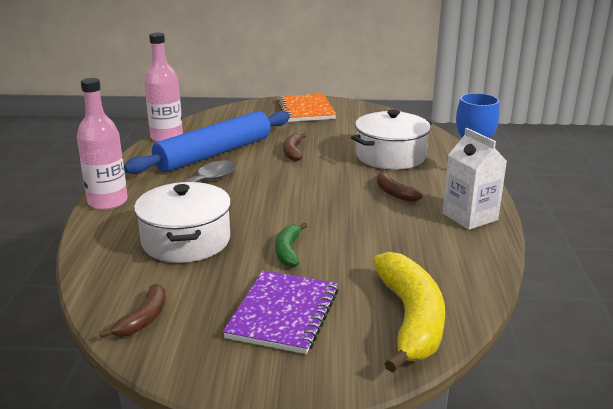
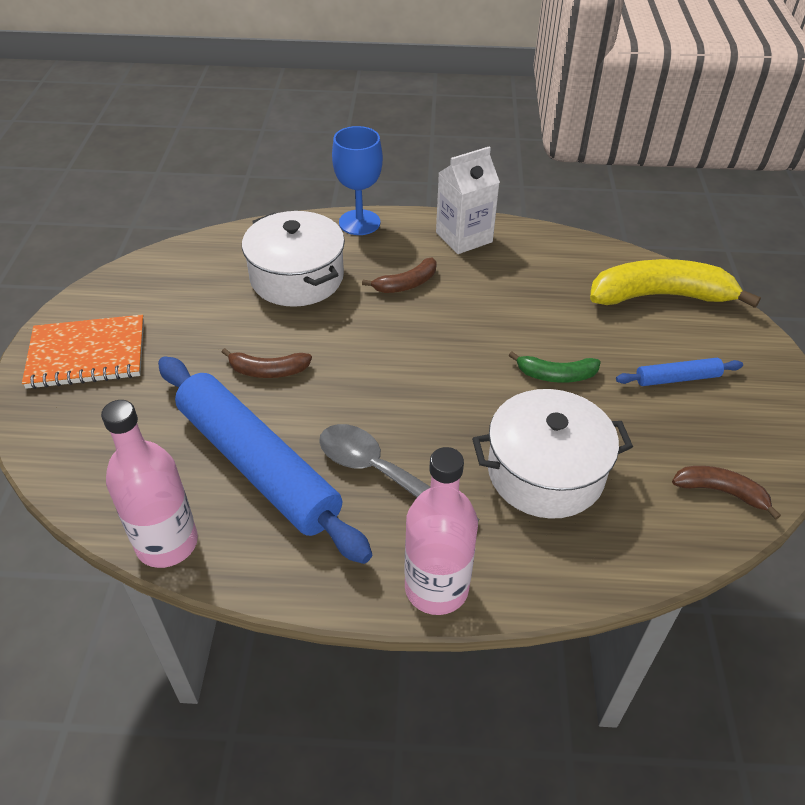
camera: 90 degrees left, 20 degrees up
(283, 314) = (677, 378): purple notebook -> blue rolling pin

